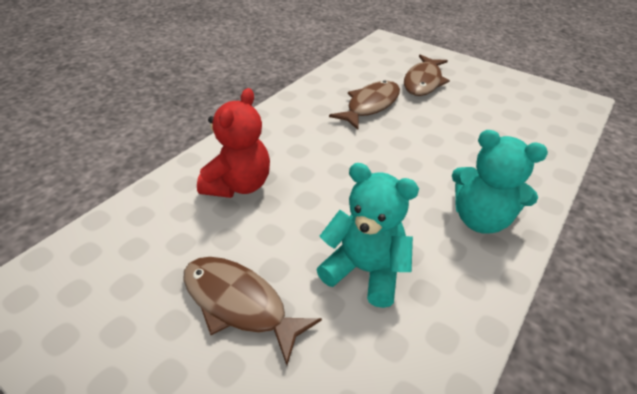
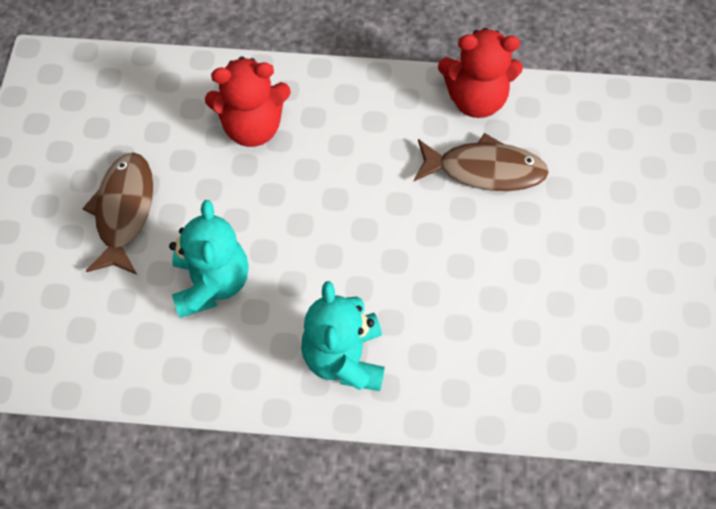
camera: 60 degrees right, 20 degrees up
(318, 90) = (476, 99): none -> red teddy bear
(423, 82) = (597, 204): brown fish -> none

